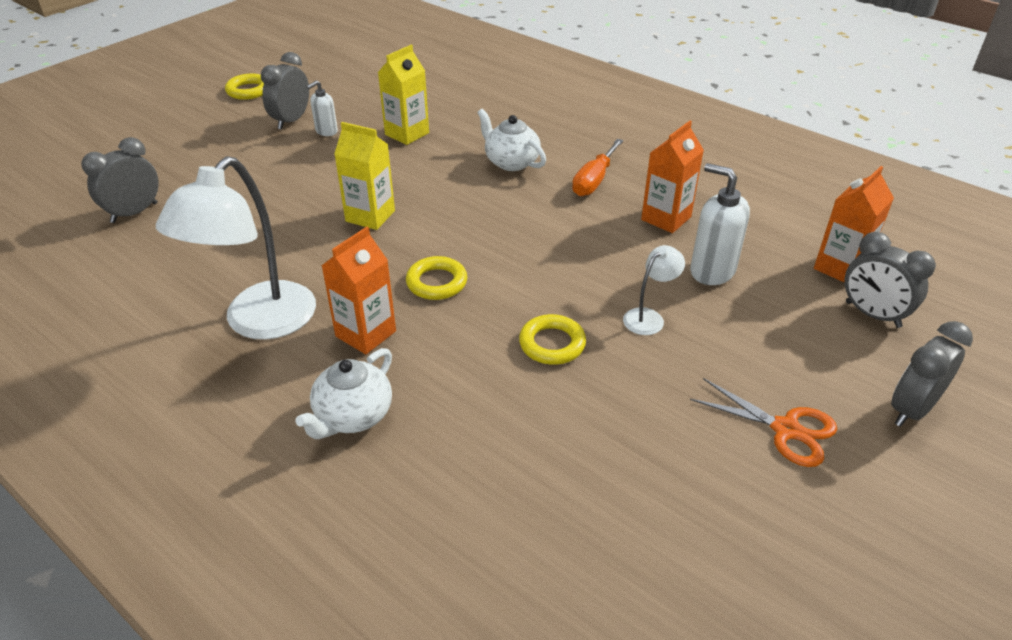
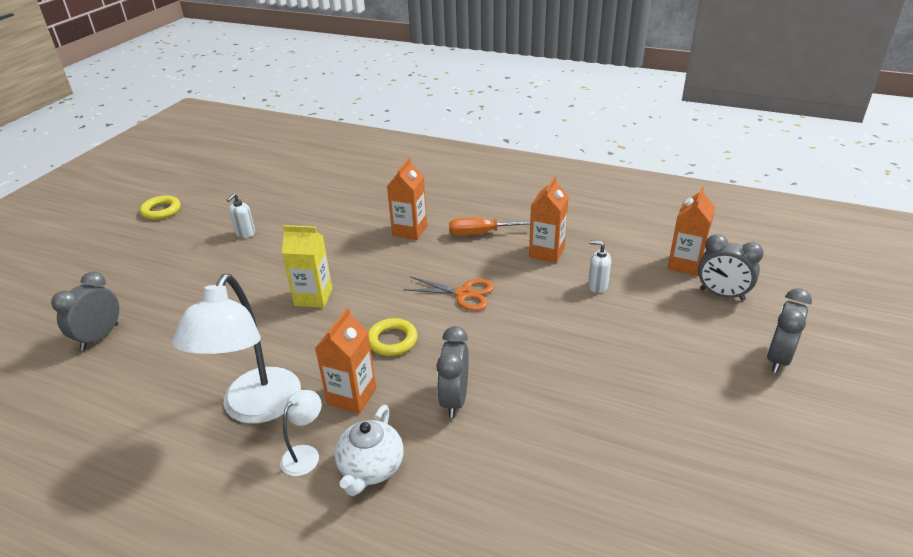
camera: 15 degrees left, 5 degrees down
(291, 121) = (210, 230): grey clock -> grey clock (454, 399)
(407, 134) = (315, 223): yellow carton -> none
(511, 162) = (409, 231): white teapot -> orange carton
(552, 344) = (504, 370): yellow ring -> none
(594, 181) = (480, 233): orange screwdriver -> orange screwdriver turned 75 degrees clockwise
(649, 317) = (568, 332): white lamp -> white lamp (305, 454)
(712, 271) = (597, 286): white soap dispenser -> white soap dispenser, size x0.59
(785, 429) = (701, 394): orange scissors -> orange scissors (464, 294)

